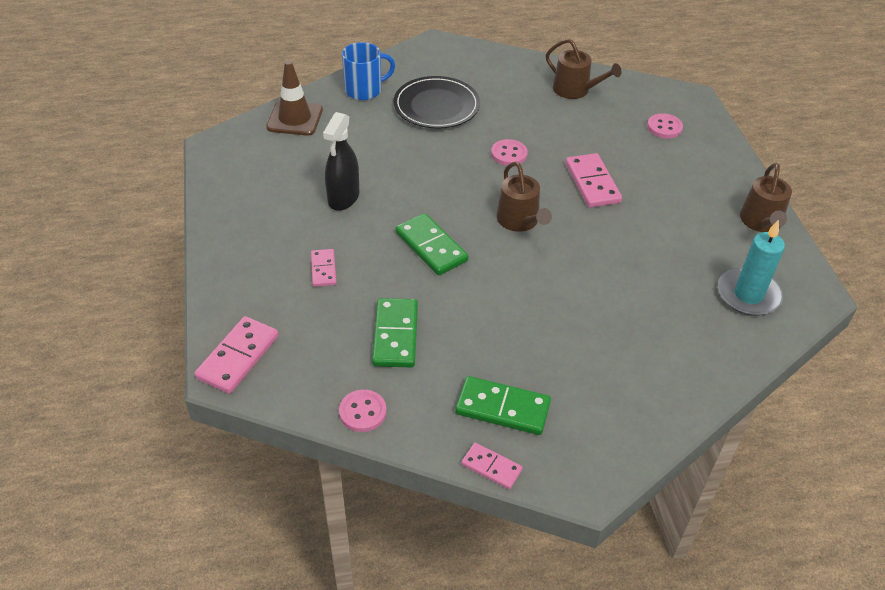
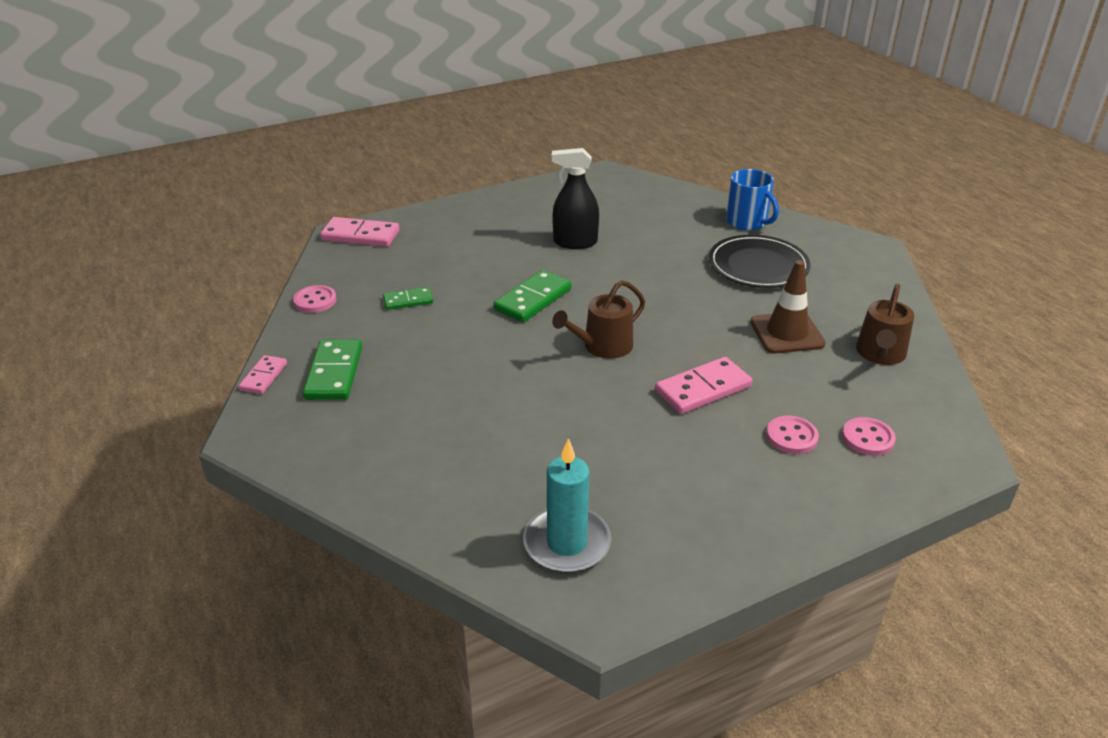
camera: 75 degrees right, 10 degrees down
(295, 118) = (671, 198): brown traffic cone -> brown traffic cone (786, 333)
(323, 269) = (475, 251): pink domino -> none
(395, 335) = (408, 301): green domino -> green domino, size x0.60
(509, 154) = (712, 323): pink button -> pink button (791, 437)
(761, 222) = (724, 550): brown watering can -> none

